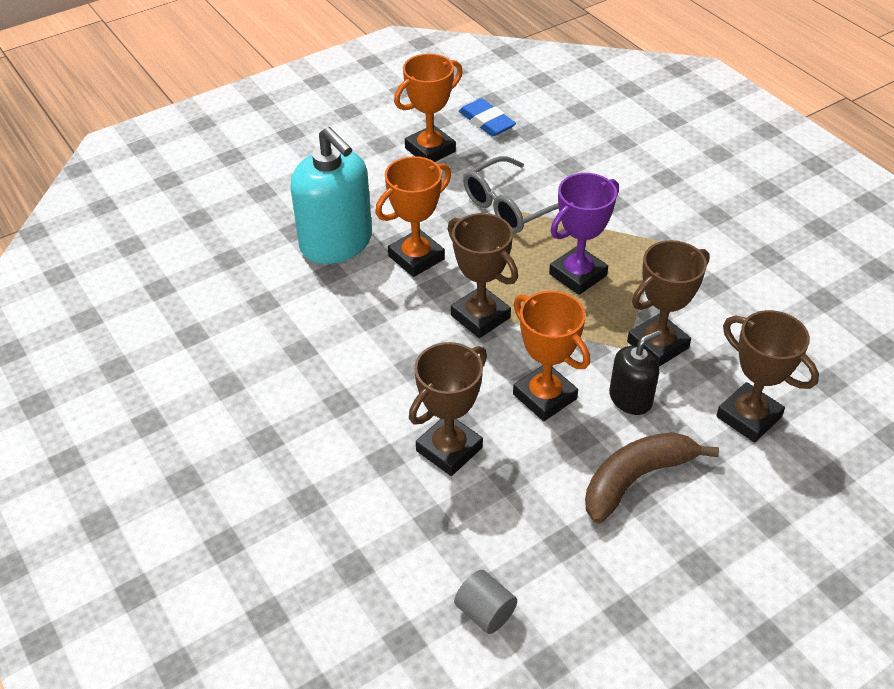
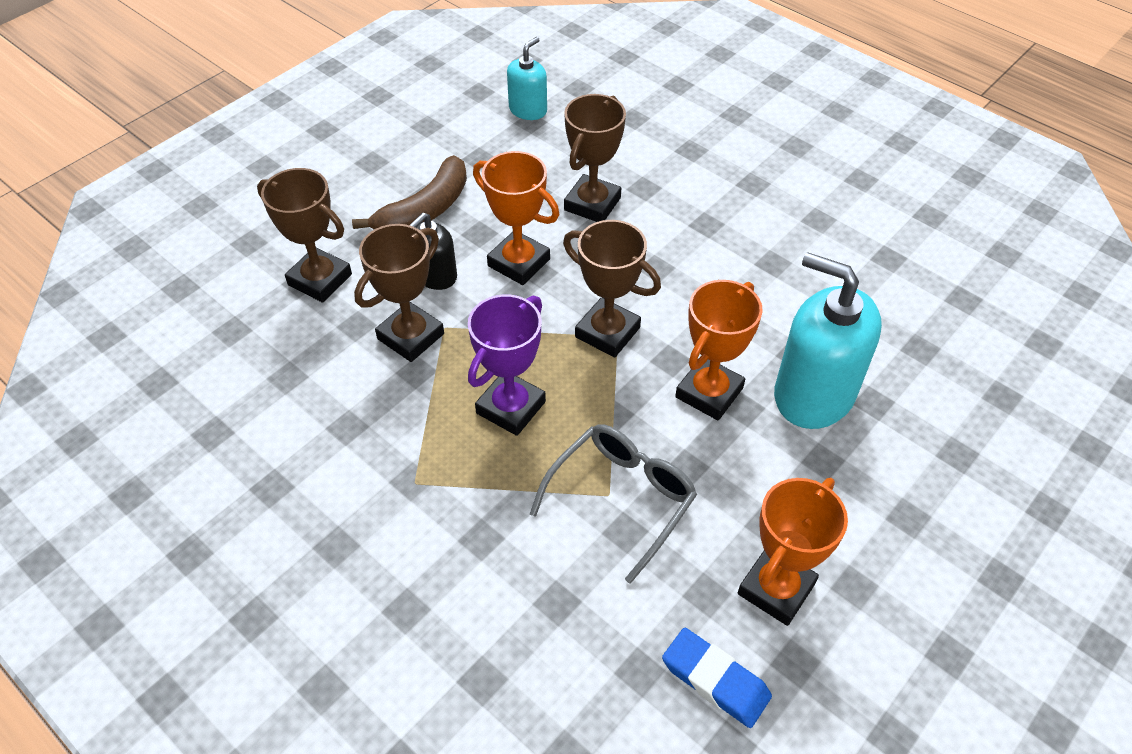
camera: 165 degrees right, 5 degrees up
(485, 612) = (528, 110): grey cylinder -> turquoise soap dispenser

